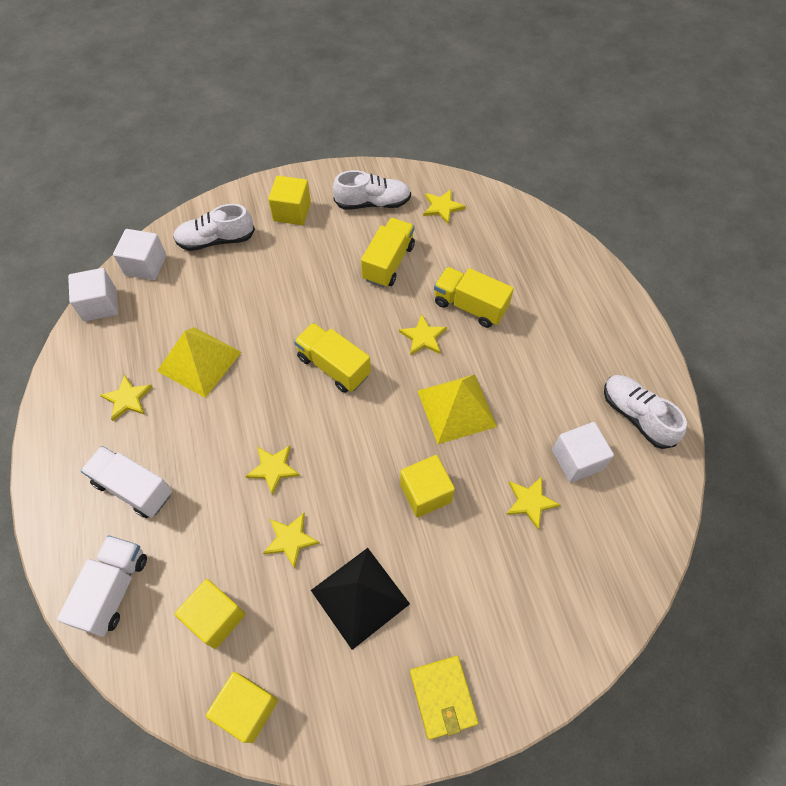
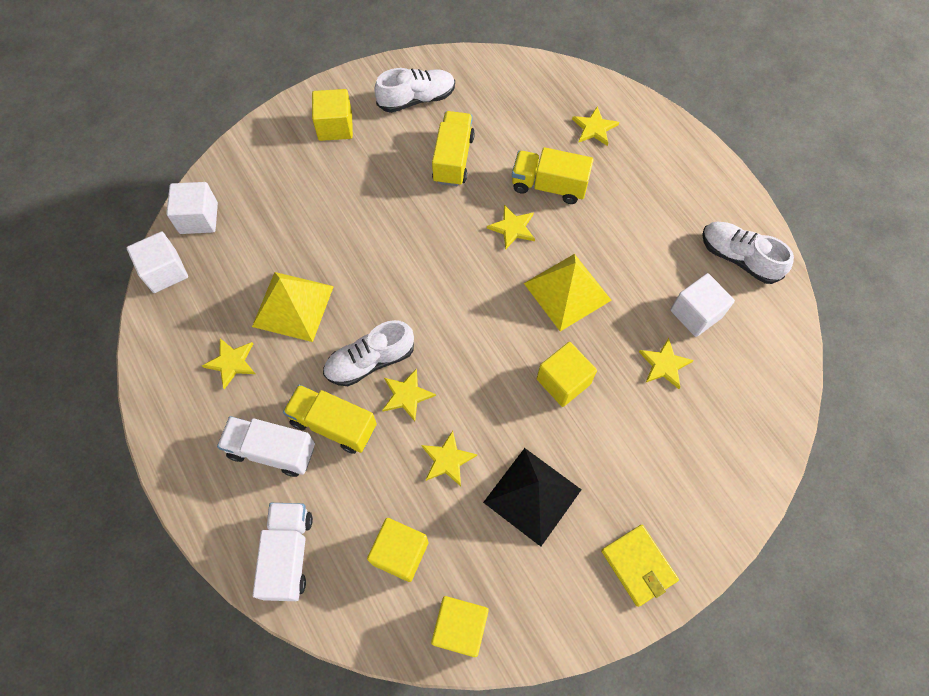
camera: 15 degrees left, 5 degrees up
(216, 240) = (265, 174): white shoe -> white shoe (370, 361)
(334, 366) = (433, 278): yellow truck -> yellow truck (333, 424)
(442, 207) = (489, 88): yellow star -> yellow star (594, 128)

